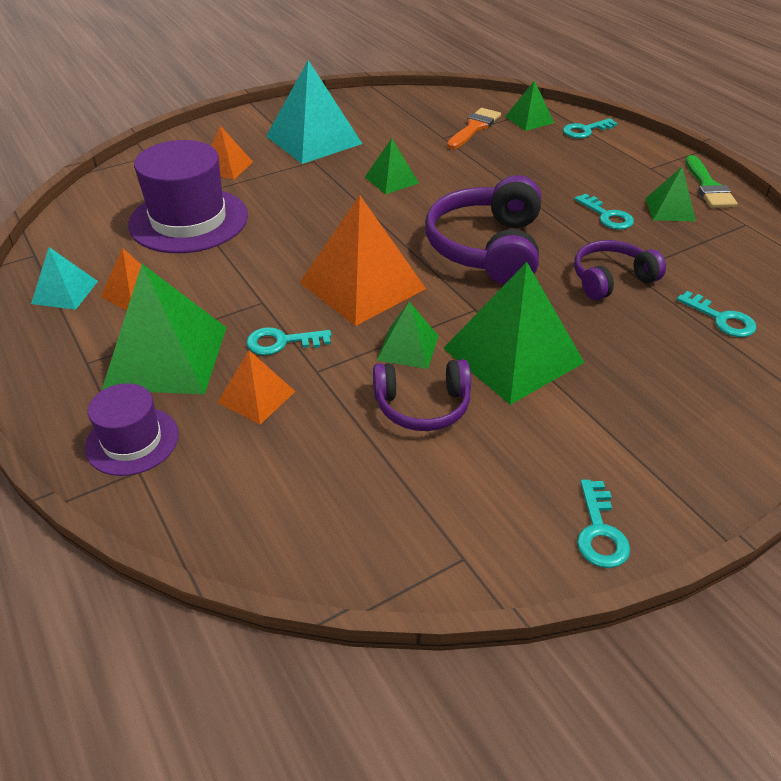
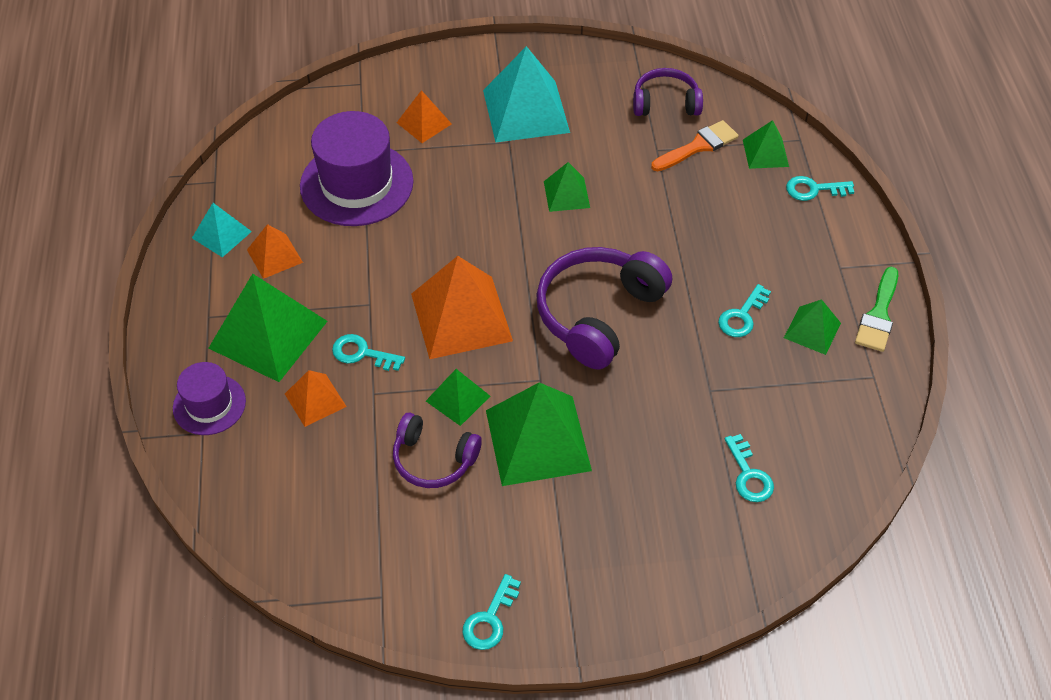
camera: 25 degrees right, 10 degrees up
(607, 216) = (742, 316): turquoise key -> turquoise key turned 45 degrees clockwise
(611, 279) = (684, 393): purple headphones -> purple headphones (665, 103)

